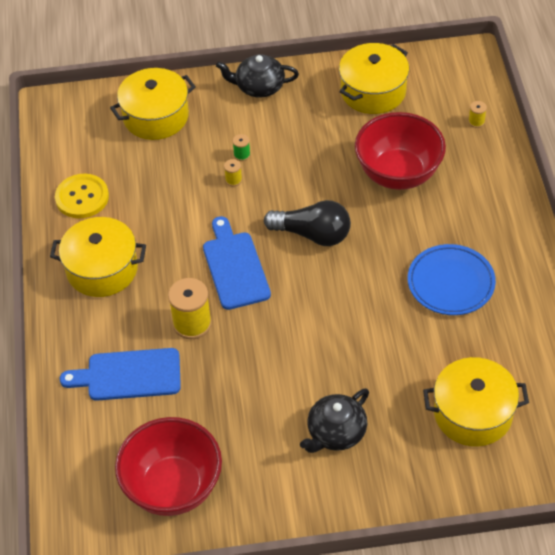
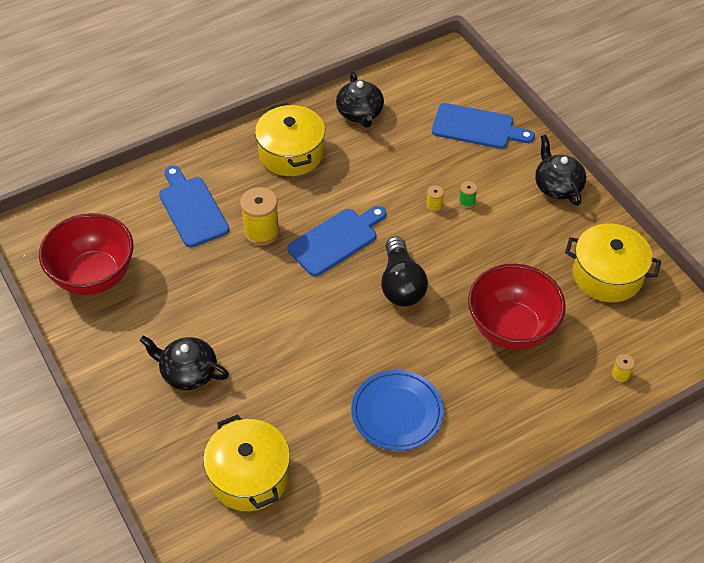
camera: 65 degrees right, 0 degrees up
(82, 197) = (360, 113): yellow button -> black teapot
(156, 116) = (477, 127): yellow pot -> blue cutting board

